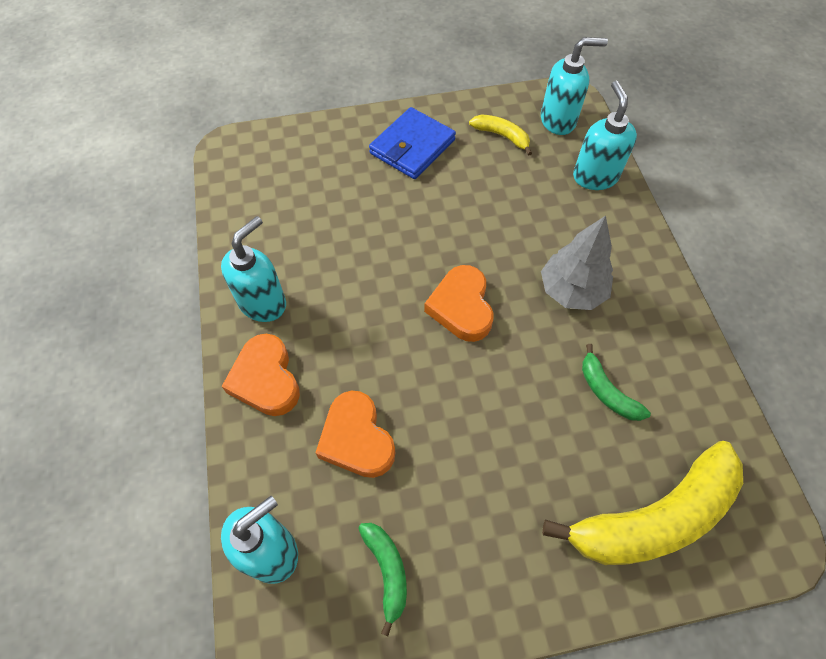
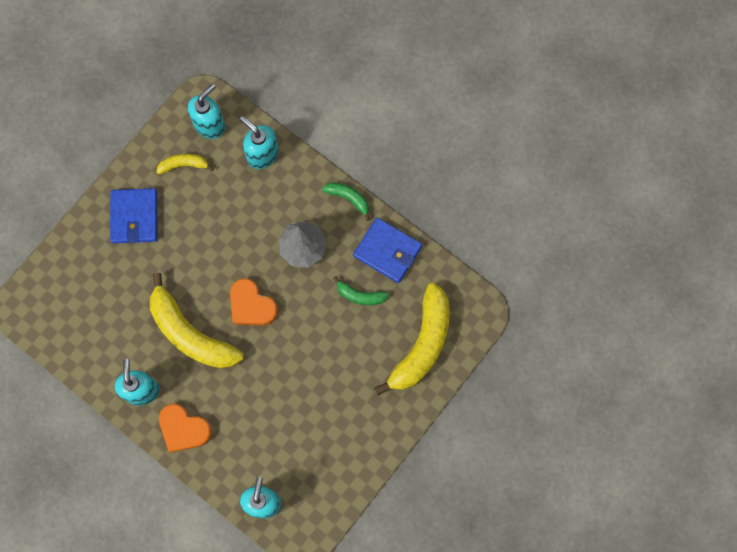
camera: 40 degrees left, 15 degrees up
(356, 439) = (257, 420): orange heart -> none
(368, 286) = (190, 333): none -> yellow banana
(387, 571) = (322, 467): green banana -> green banana (349, 198)
(680, 367) = (387, 251): none -> blue wallet

